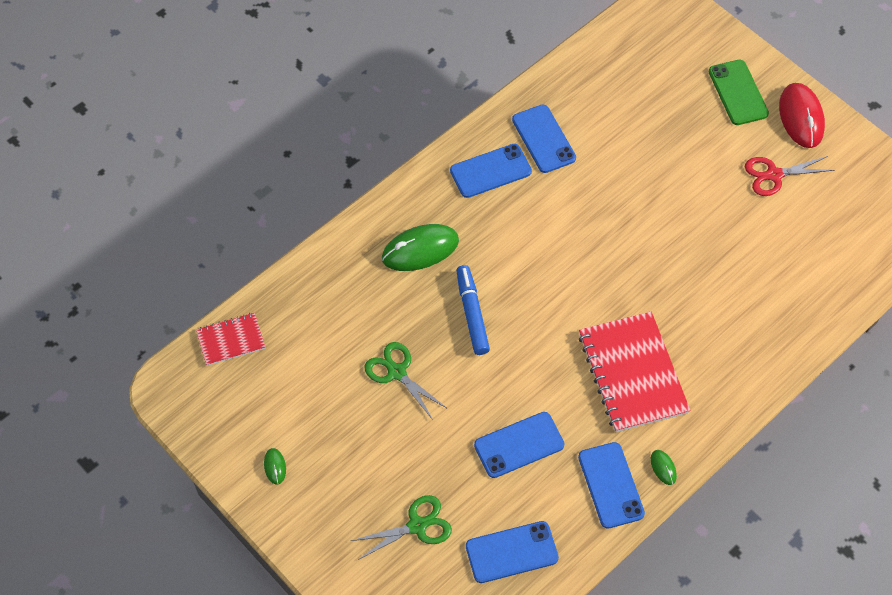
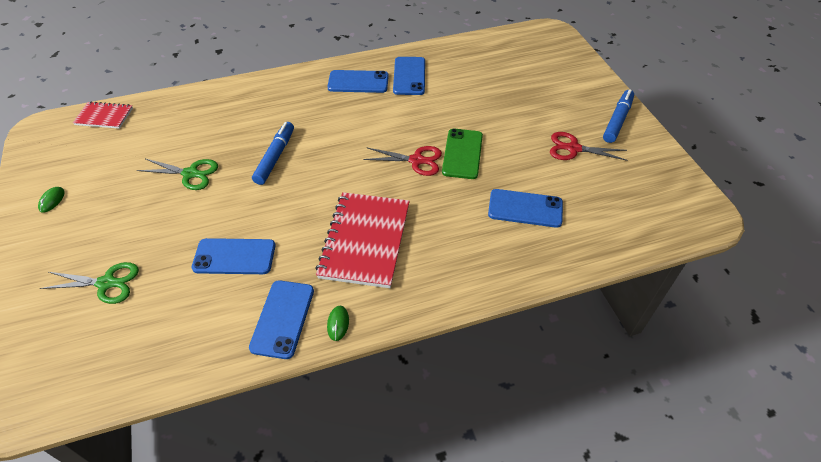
camera: 25 degrees right, 10 degrees down
(397, 372) = (190, 174): green scissors -> green scissors turned 120 degrees clockwise
(420, 249) = (273, 109): green mouse -> none
(511, 552) = (158, 337): blue phone -> blue phone (525, 208)
(623, 256) = (416, 160): none -> red scissors
(738, 93) = (573, 92): green phone -> green phone (462, 154)
(801, 117) = (617, 120): red mouse -> blue marker

